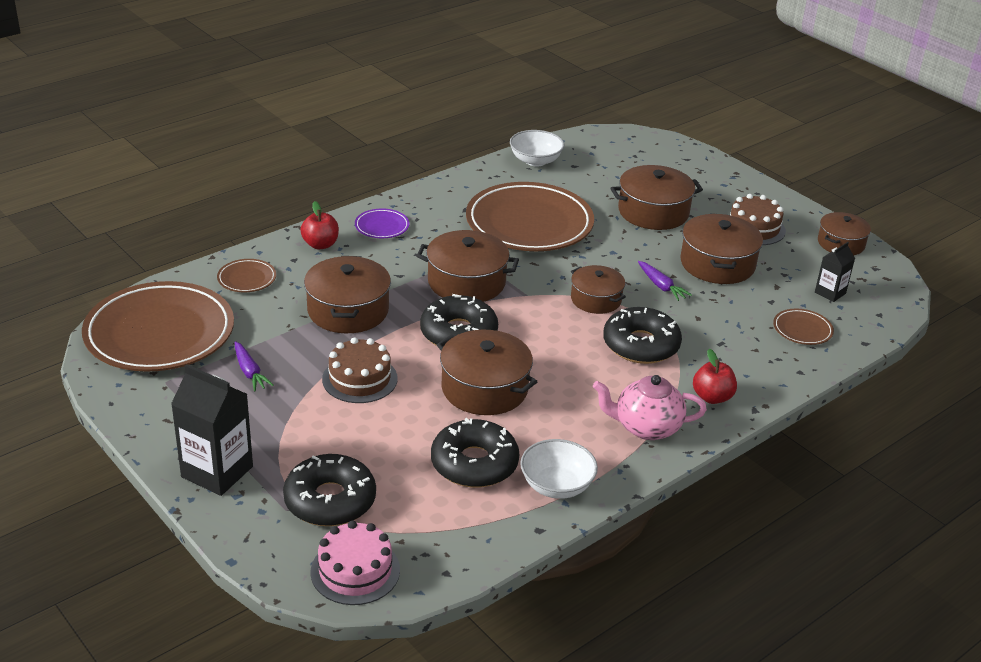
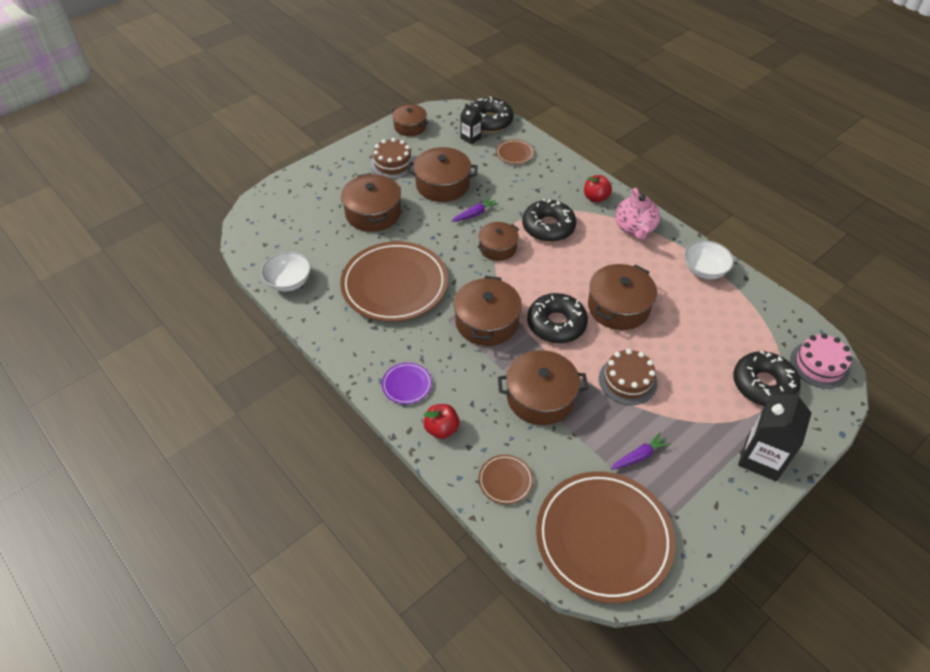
camera: 90 degrees left, 15 degrees up
(474, 464) = (698, 310): black donut -> black donut (489, 121)

